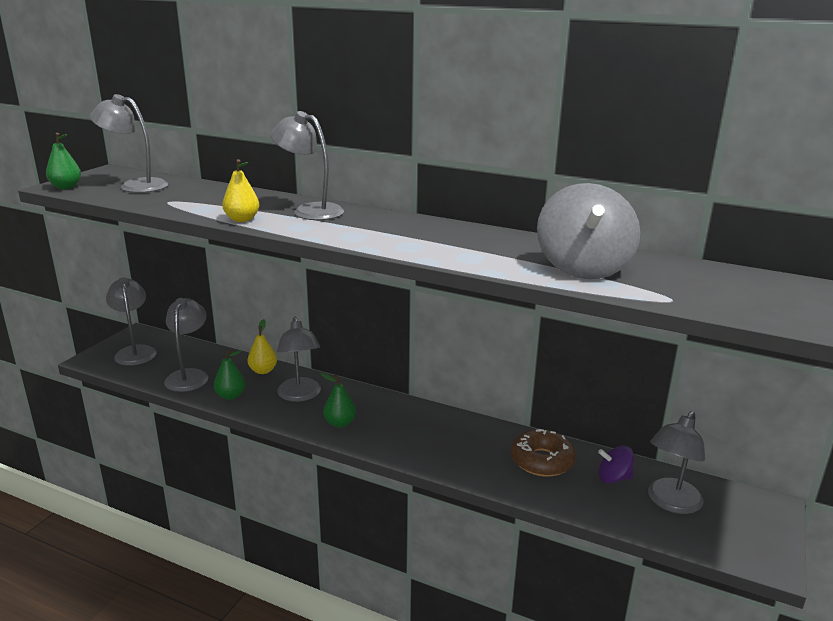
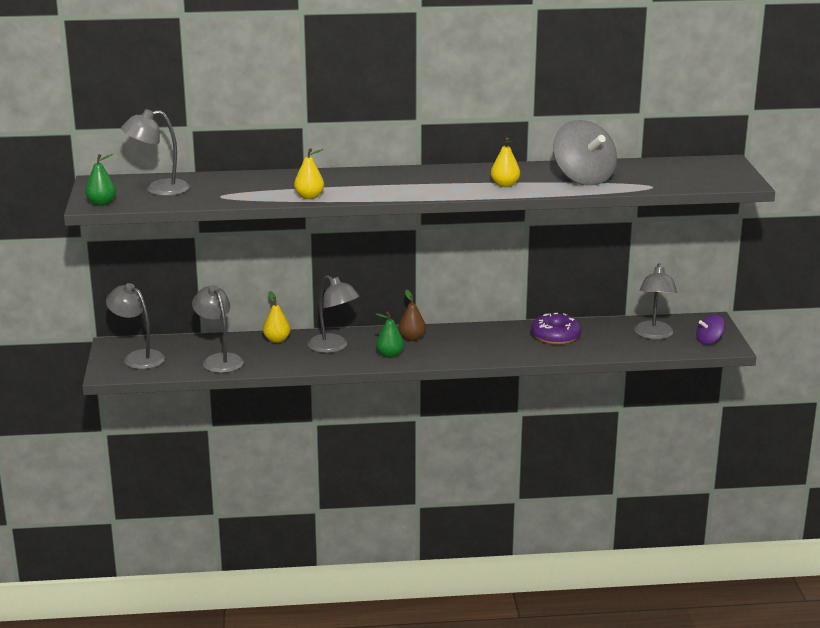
camera: 30 degrees left, 0 degrees up
(231, 396) = (278, 362): green pear -> none
(310, 210) = (344, 179): grey lamp -> none
(384, 410) = (412, 338): none -> brown pear
(470, 253) = (505, 185): none -> yellow pear
(542, 461) = (555, 336): brown donut -> purple donut
(613, 478) = (609, 332): purple spinning top -> purple spinning top (709, 341)

